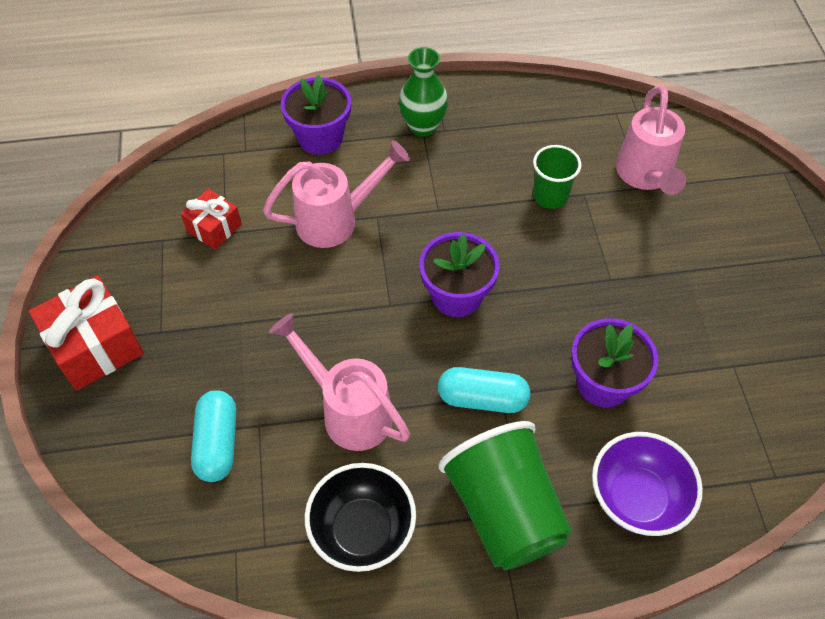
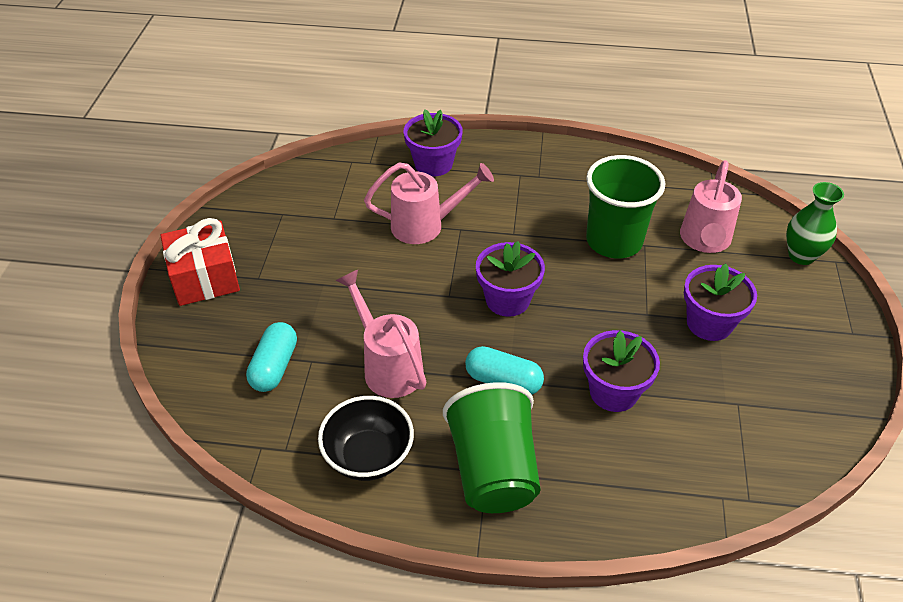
camera: 15 degrees right, 10 degrees down
(214, 228) = (326, 213): red gift -> none
(423, 126) = (521, 170): green vase -> green vase (801, 256)
(550, 196) = (614, 241): green cup -> green cup, size x1.80
(637, 498) = (614, 487): purple bowl -> none
(678, 276) = (709, 323): none -> purple flower pot

